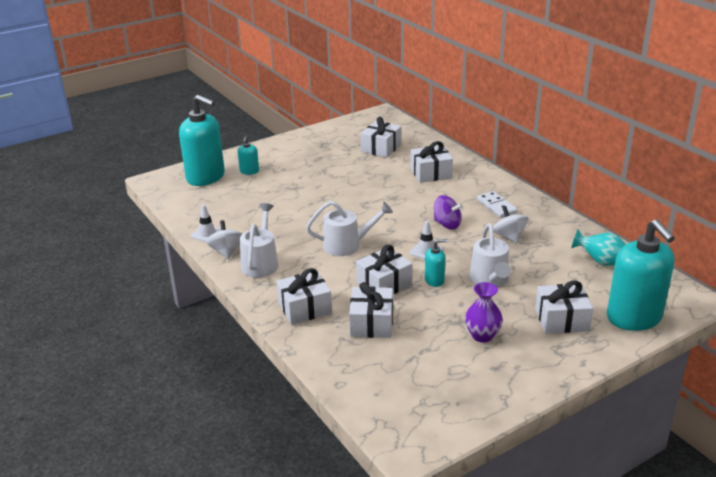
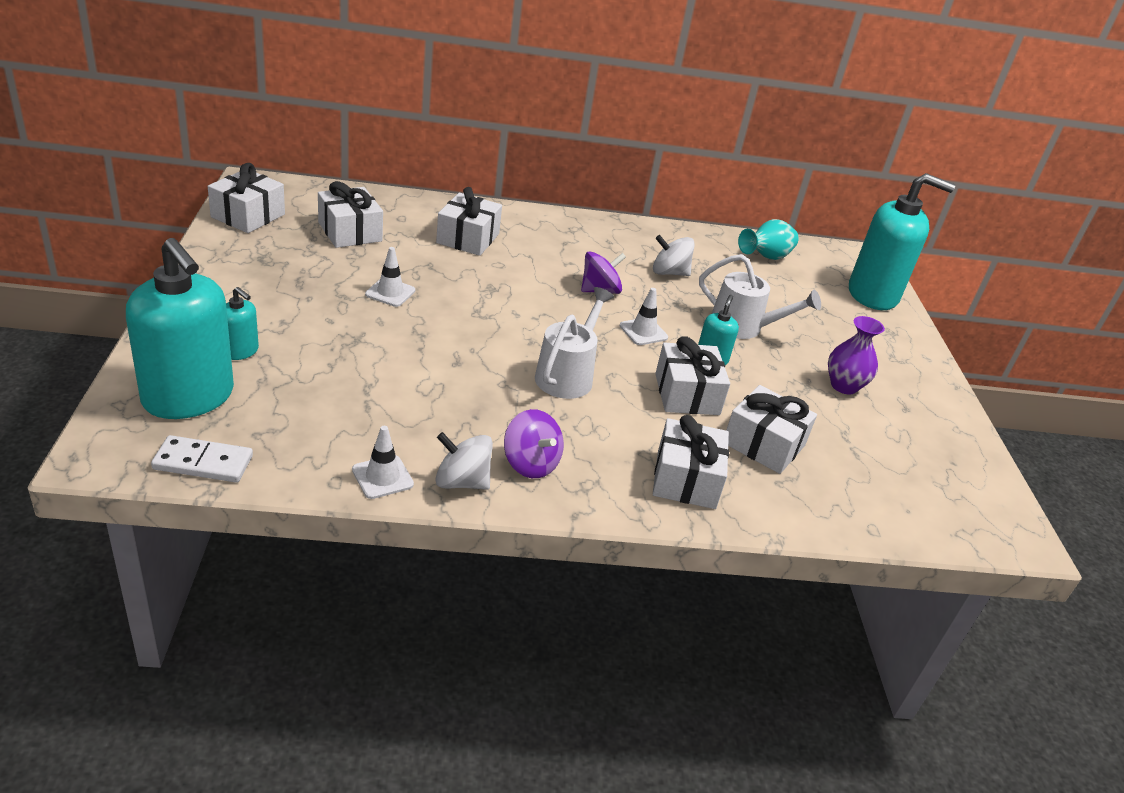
camera: 65 degrees left, 5 degrees up
(206, 177) = (189, 397): turquoise soap dispenser -> turquoise soap dispenser turned 75 degrees clockwise
(261, 262) = (530, 463): white watering can -> purple spinning top
(345, 178) = (390, 292): none -> white traffic cone
(496, 206) = (598, 245): white domino -> white domino (203, 462)
(561, 320) = (849, 329): white gift -> white gift (248, 216)

